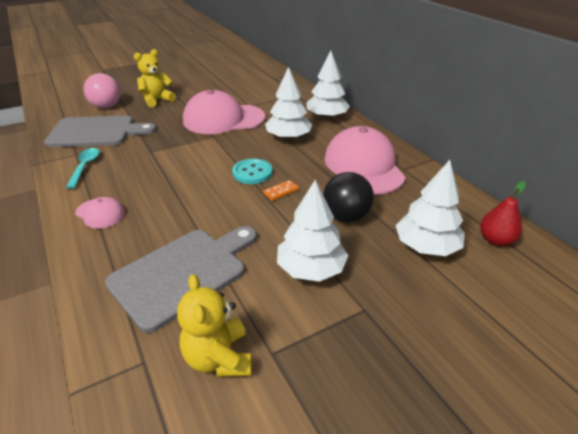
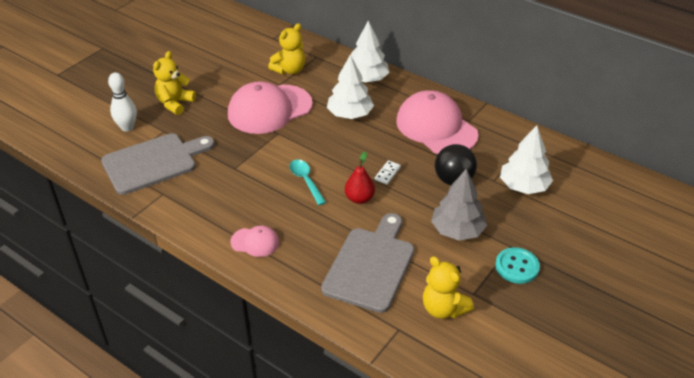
camera: 25 degrees left, 5 degrees up
(85, 167) = (189, 204): turquoise spoon -> turquoise spoon (306, 181)
(106, 106) = (127, 127): pink ball -> white bowling pin
(252, 173) = (349, 162): turquoise button -> turquoise button (517, 267)
(266, 98) = (289, 70): none -> yellow teddy bear
(281, 191) = (387, 173): orange domino -> white domino
(311, 269) = (457, 230): white tree -> grey tree
(495, 240) = (566, 166): red pear -> red pear (359, 198)

